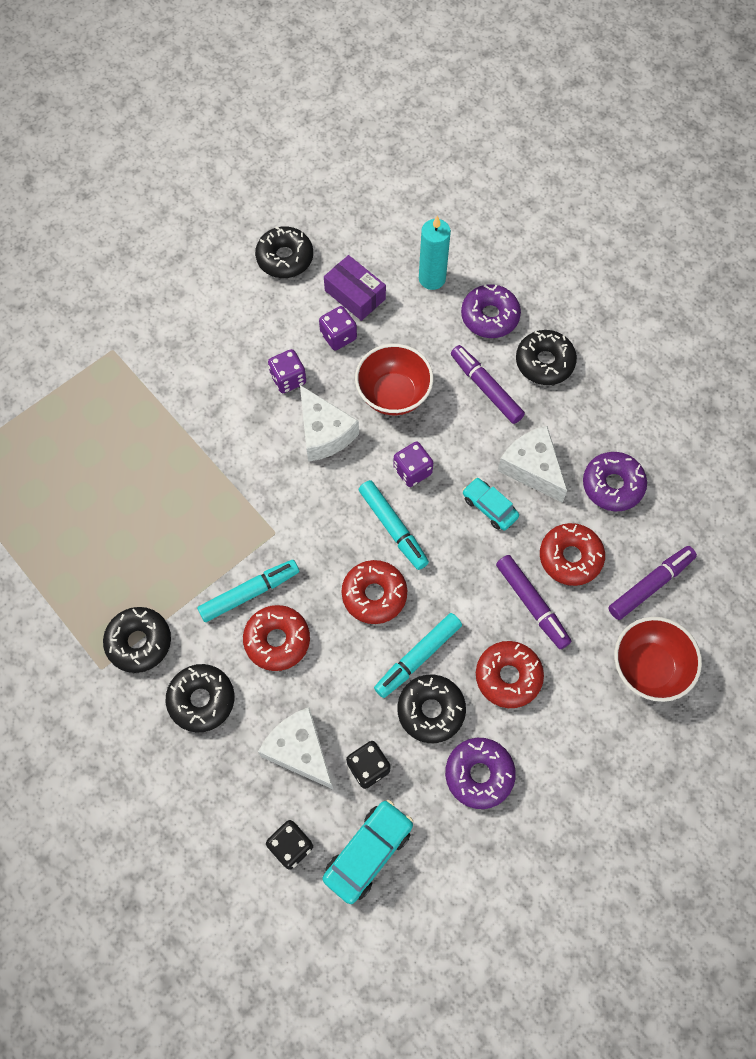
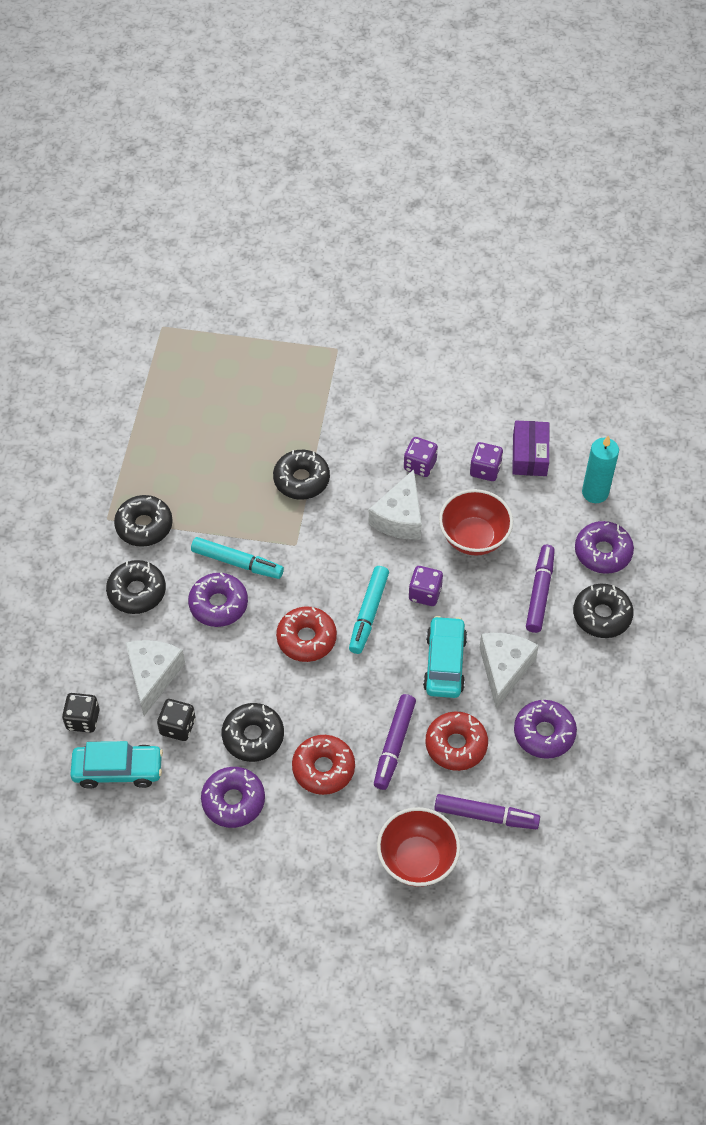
camera: 50 degrees right, 10 degrees down
(277, 640) = (218, 604): red donut -> purple donut
(285, 258) = (513, 391): black donut -> black donut (301, 480)
(418, 657) = (285, 700): turquoise marker -> none
(489, 507) = (444, 663): turquoise car -> turquoise car, size x1.51

